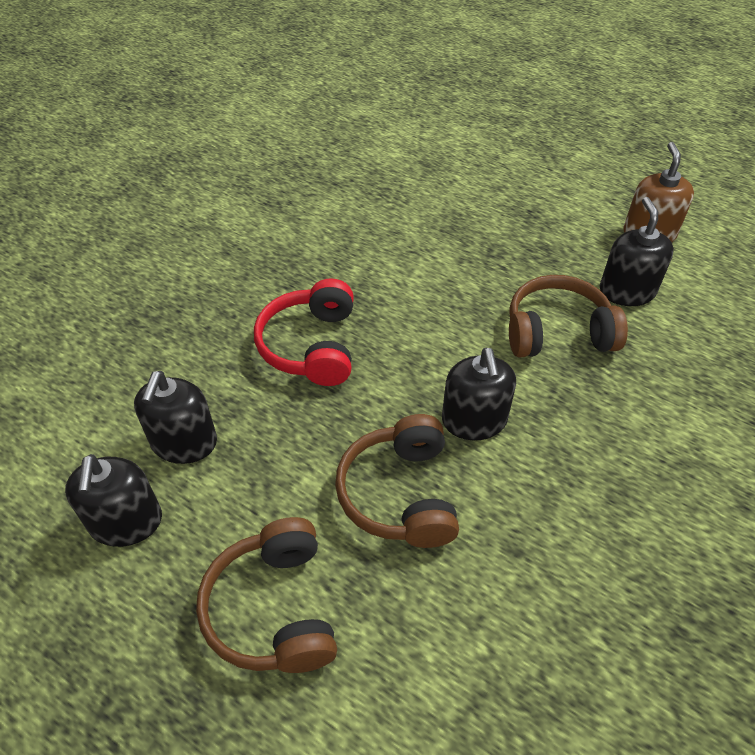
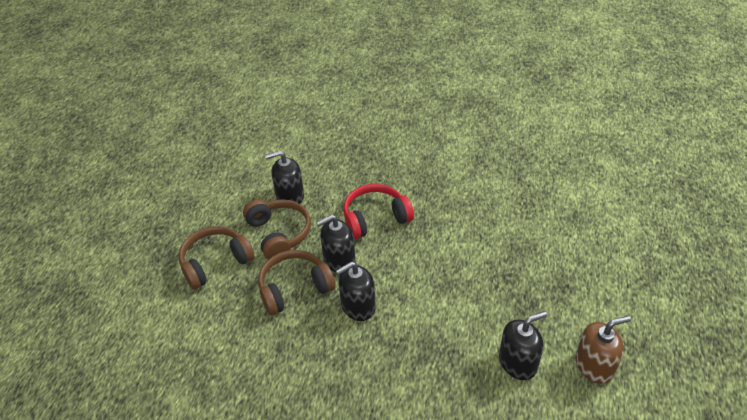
camera: 70 degrees right, 5 degrees down
(126, 522) = (240, 196): black soap dispenser -> black soap dispenser (339, 260)
(557, 332) = (452, 330): brown headphones -> brown headphones (279, 234)

